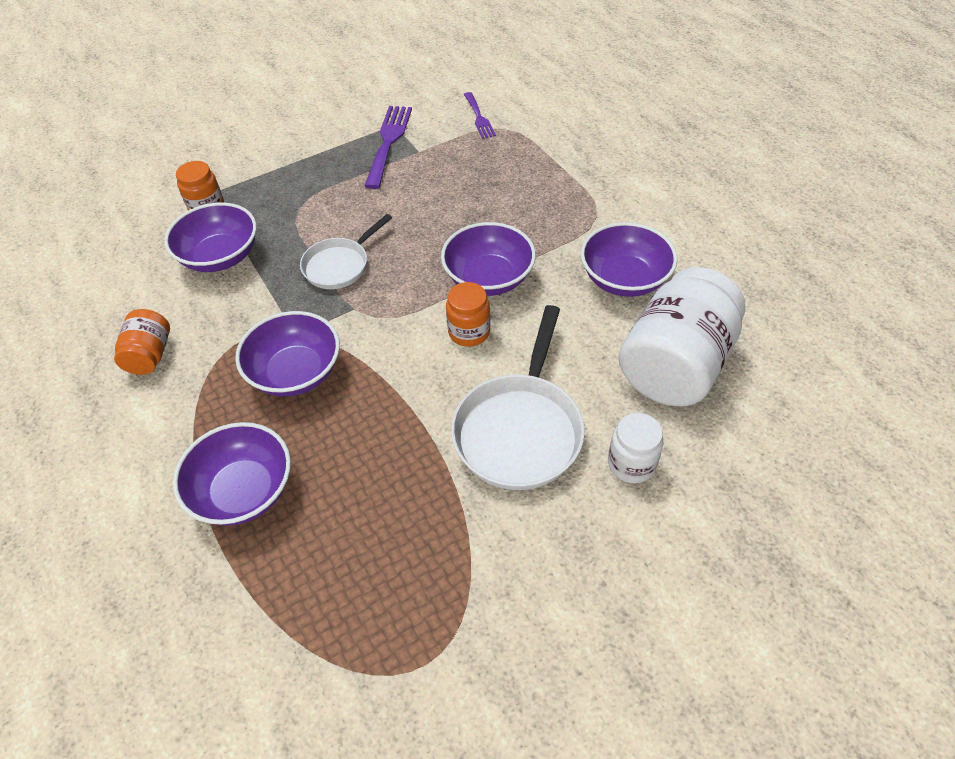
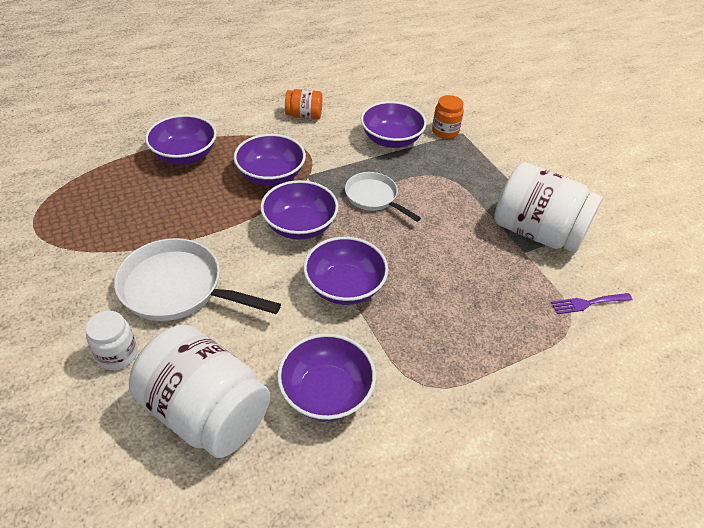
camera: 90 degrees right, 5 degrees down
(388, 142) = (537, 232): purple fork -> white jar
(396, 328) = (300, 226): none -> purple bowl
(469, 332) = (285, 268): orange jar -> none

